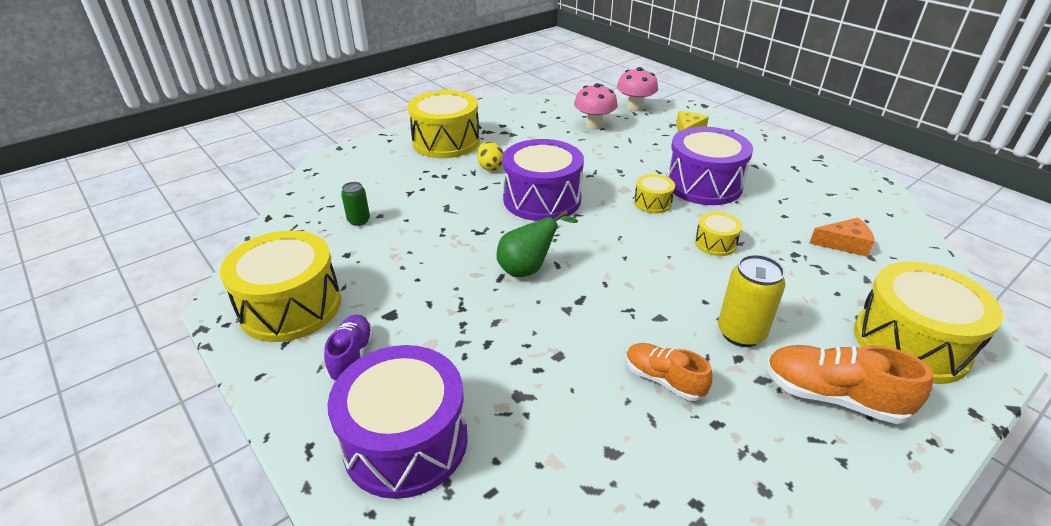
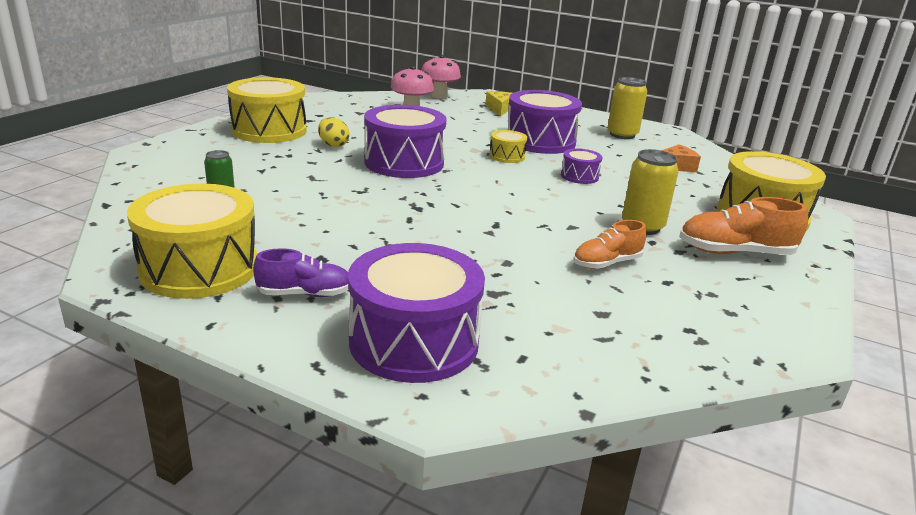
camera: 25 degrees left, 10 degrees down
(352, 356) = (305, 294): purple shoe -> purple shoe turned 105 degrees clockwise
(528, 269) = (431, 210): green pear -> none
(664, 380) = (606, 263): orange shoe -> orange shoe turned 45 degrees counterclockwise
(715, 243) = (579, 176): yellow drum -> purple drum
(808, 185) = (622, 135): none -> yellow can

